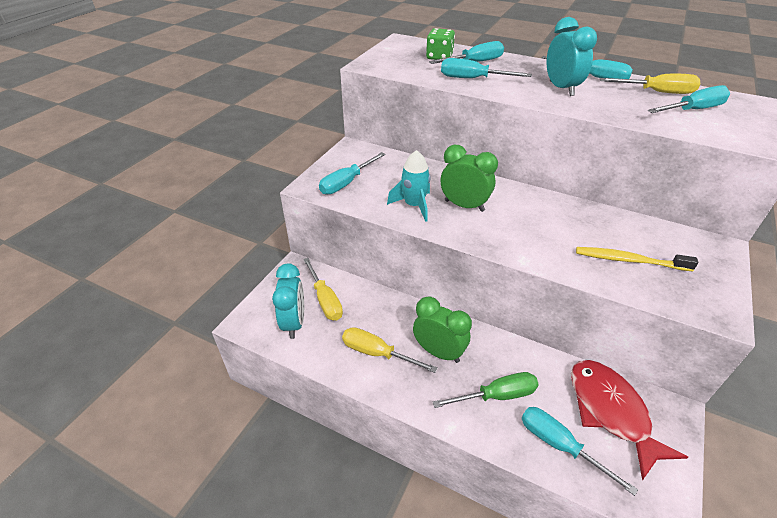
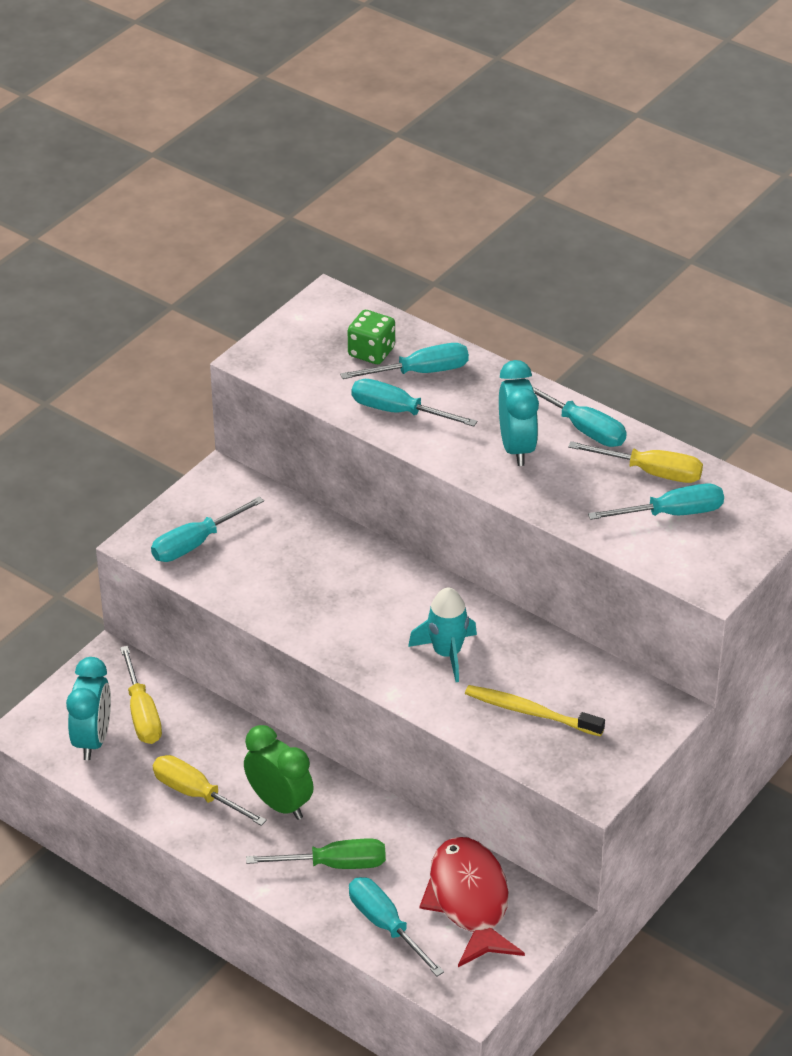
camera: 10 degrees right, 0 degrees up
(414, 205) = (280, 594): turquoise rocket -> turquoise rocket (447, 653)
(464, 206) = (351, 604): green clock -> none

